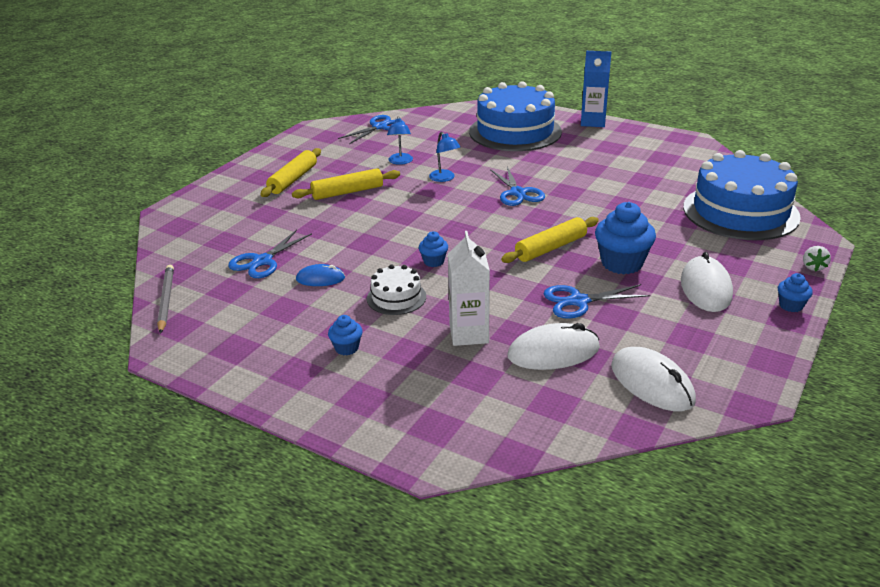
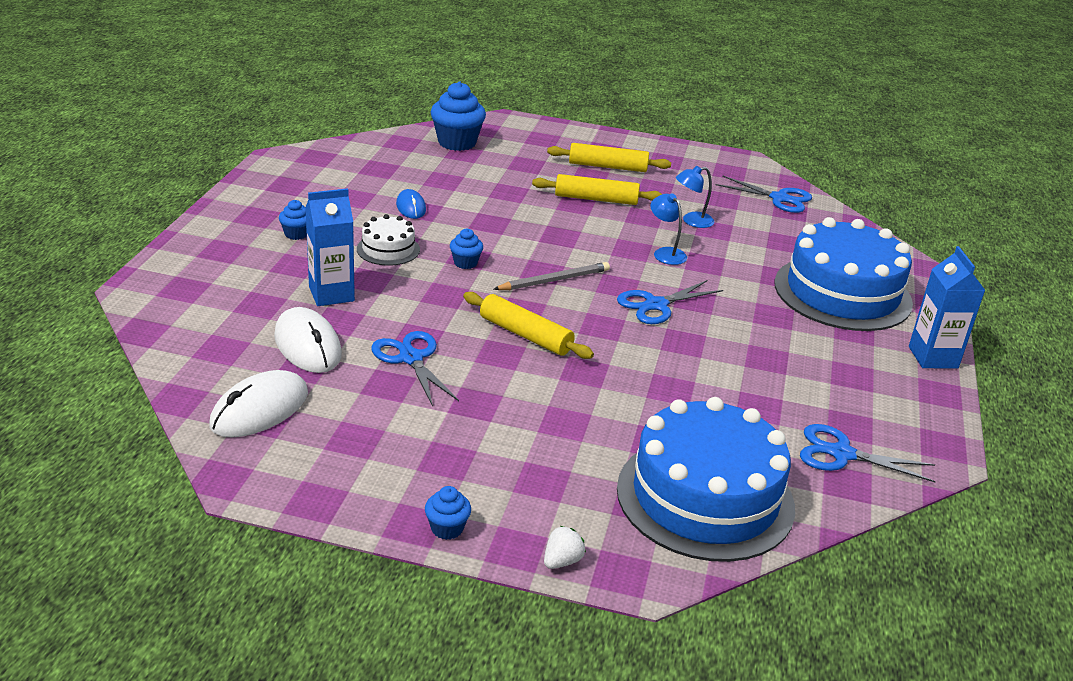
camera: 70 degrees right, 0 degrees up
(166, 300) = (354, 145): grey pencil -> grey pencil (554, 280)
(262, 261) = (433, 175): blue scissors -> blue scissors (841, 454)
(347, 192) = (596, 199): yellow rolling pin -> yellow rolling pin turned 45 degrees counterclockwise
(444, 178) = (665, 253): blue lamp -> blue lamp turned 105 degrees clockwise
(469, 334) = (331, 294): white carton -> blue carton
(622, 263) = (508, 388): blue cupcake -> blue cupcake (457, 142)
(706, 288) = (470, 455): white mouse -> none
(813, 267) = (562, 561): white strawberry -> white strawberry turned 135 degrees clockwise

